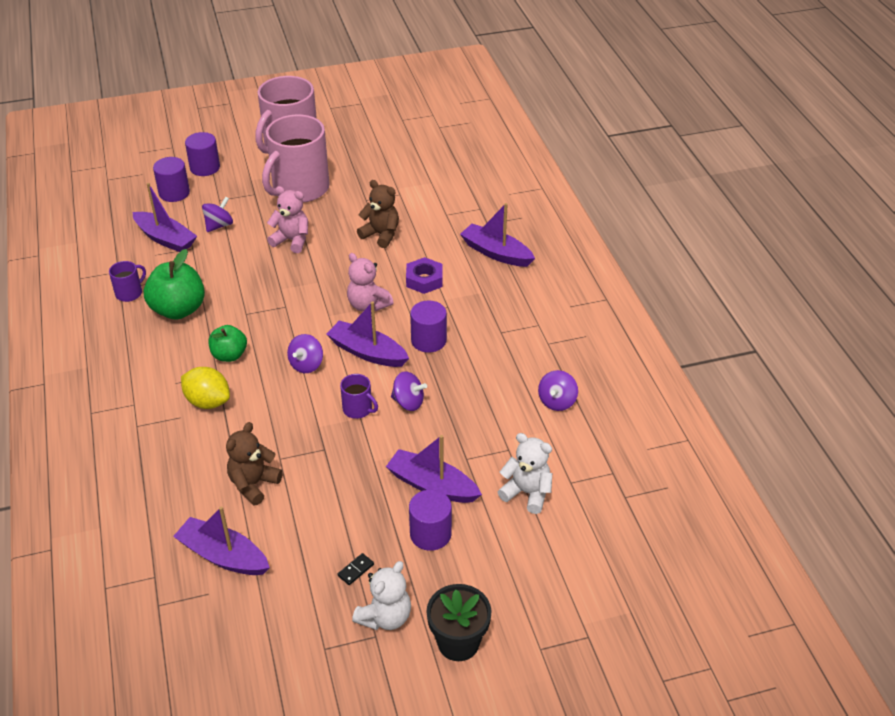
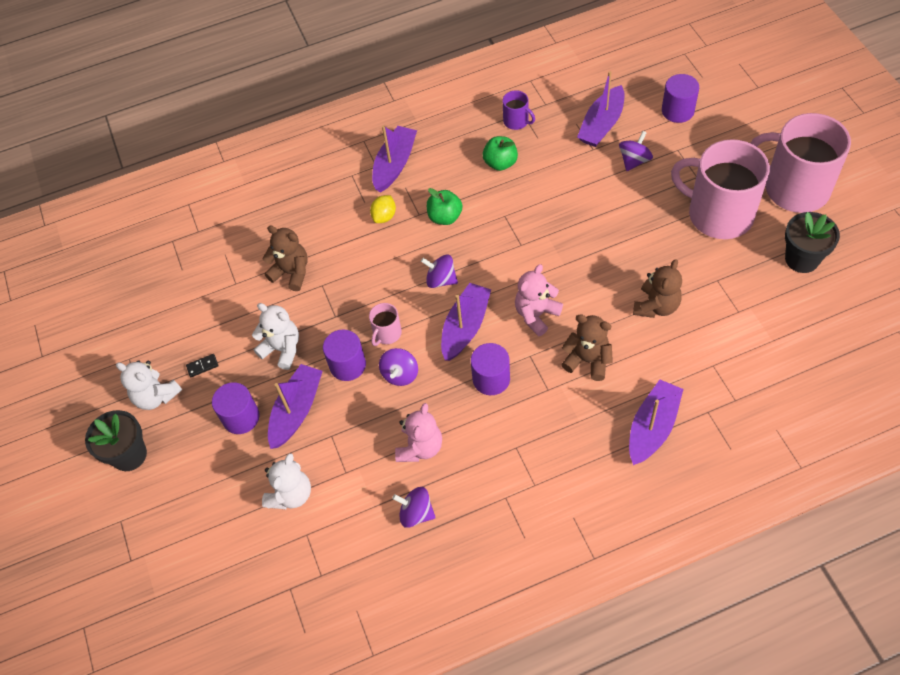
camera: 90 degrees right, 15 degrees up
(178, 309) = (500, 163): green apple -> green apple, size x0.62
(205, 167) = (730, 123): purple cylinder -> purple cylinder (347, 365)
(208, 402) = (384, 216): yellow lemon -> yellow lemon, size x0.66
(219, 225) = (634, 160): purple spinning top -> purple spinning top turned 90 degrees counterclockwise
(223, 556) = (217, 270): purple boat -> purple boat (394, 164)
(292, 240) = (625, 227): pink teddy bear -> pink teddy bear (420, 447)
(353, 495) = (282, 349): none -> white teddy bear
(355, 570) = (202, 366): black domino -> black domino turned 60 degrees counterclockwise
(358, 409) = (387, 333): purple mug -> pink mug
(361, 156) = (802, 259): none -> black flower pot
(424, 280) = (587, 360): purple nut -> brown teddy bear

